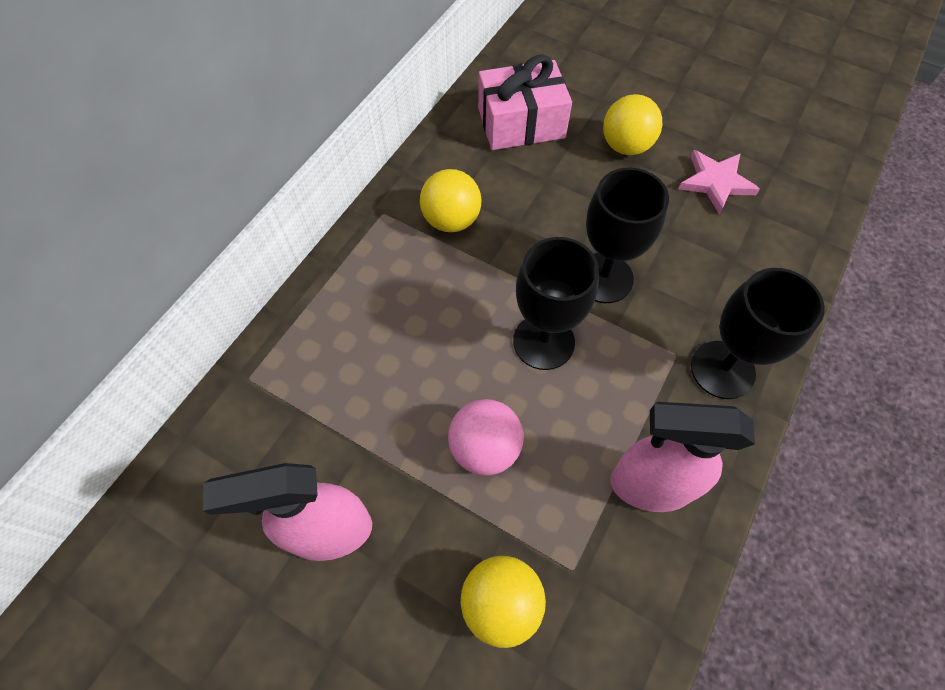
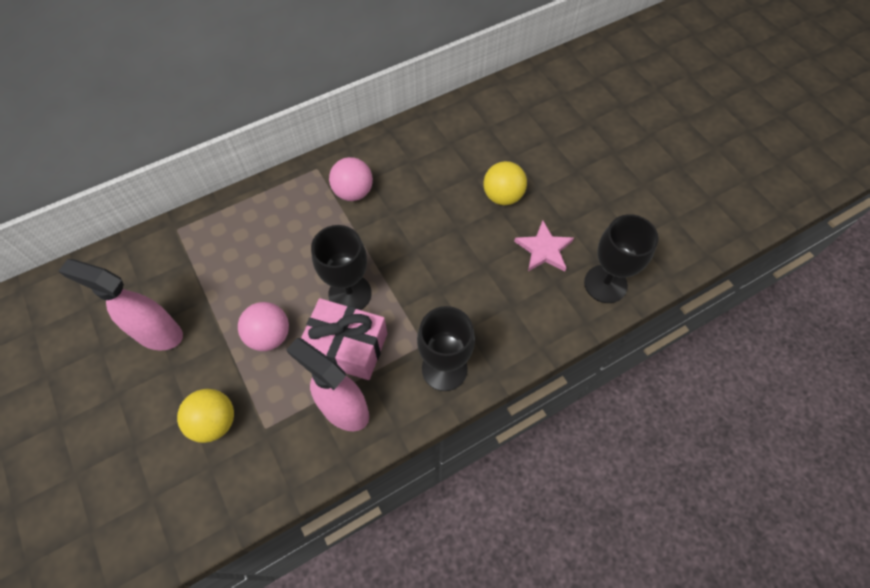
camera: 30 degrees right, 0 degrees up
(451, 220) = (353, 192): yellow ball -> pink ball
(521, 123) = (446, 149): pink gift -> pink gift (347, 347)
(603, 278) = (417, 274): black goblet -> black goblet (605, 284)

